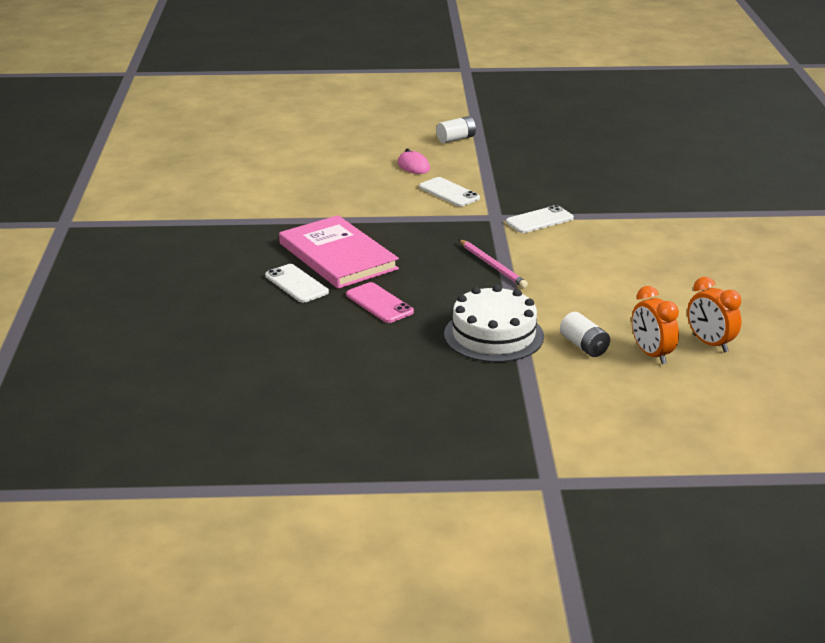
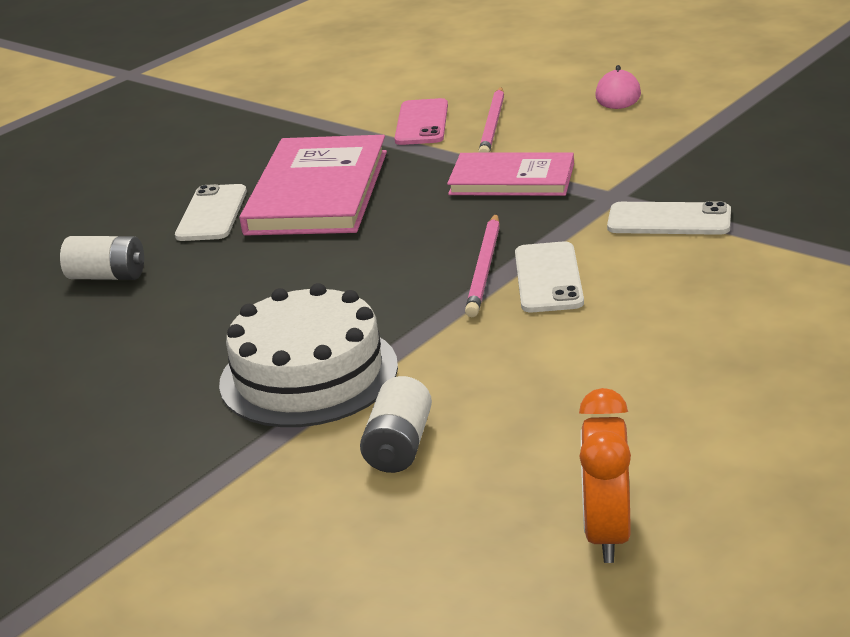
camera: 45 degrees right, 0 degrees up
(372, 197) = (493, 125): none -> pink pencil
(379, 303) = (254, 272): pink phone -> pink phone (421, 123)
(432, 222) = (512, 179): none -> pink book
(449, 193) = (604, 144): white phone -> white phone (548, 278)
(456, 139) = (742, 71): white battery -> white battery (107, 276)
(651, 354) = (476, 508): orange clock -> none

